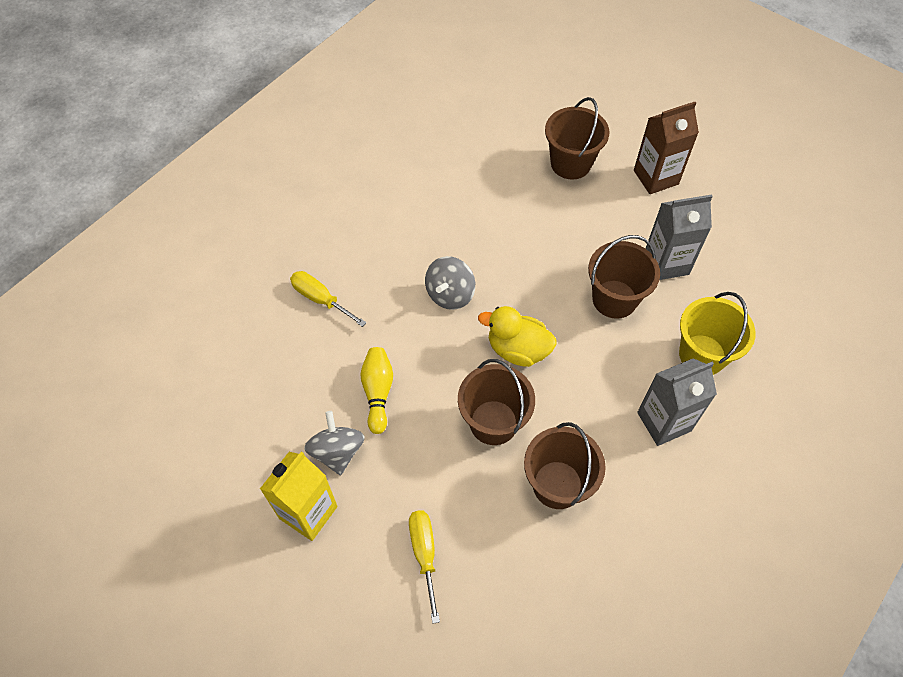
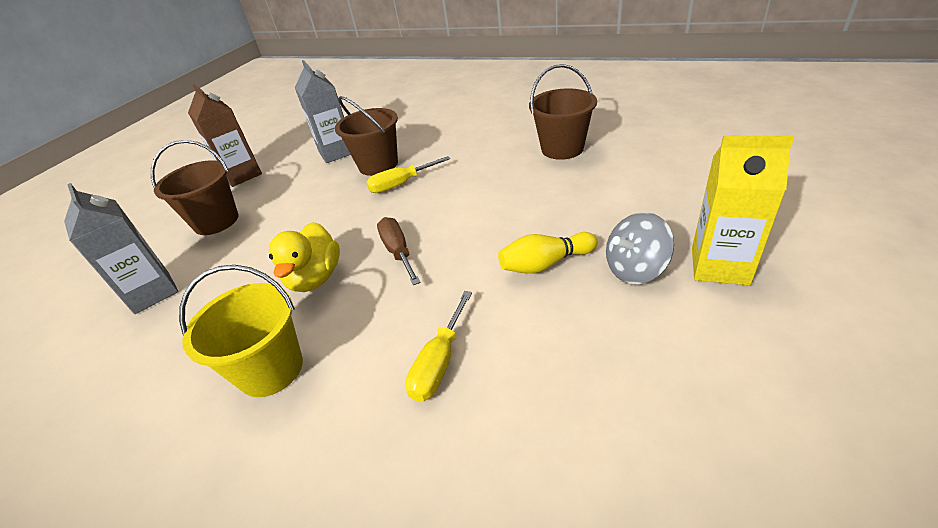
camera: 100 degrees left, 20 degrees down
(424, 554) = (679, 187): yellow screwdriver -> yellow screwdriver (401, 184)
(450, 294) = (398, 252): grey spinning top -> brown screwdriver
(493, 422) = (530, 188): brown bucket -> none
(517, 349) = (448, 195): yellow duck -> yellow duck (315, 278)
(664, 422) = (481, 125): grey carton -> grey carton (152, 293)
(702, 355) = (418, 124): yellow bucket -> yellow bucket (271, 369)

